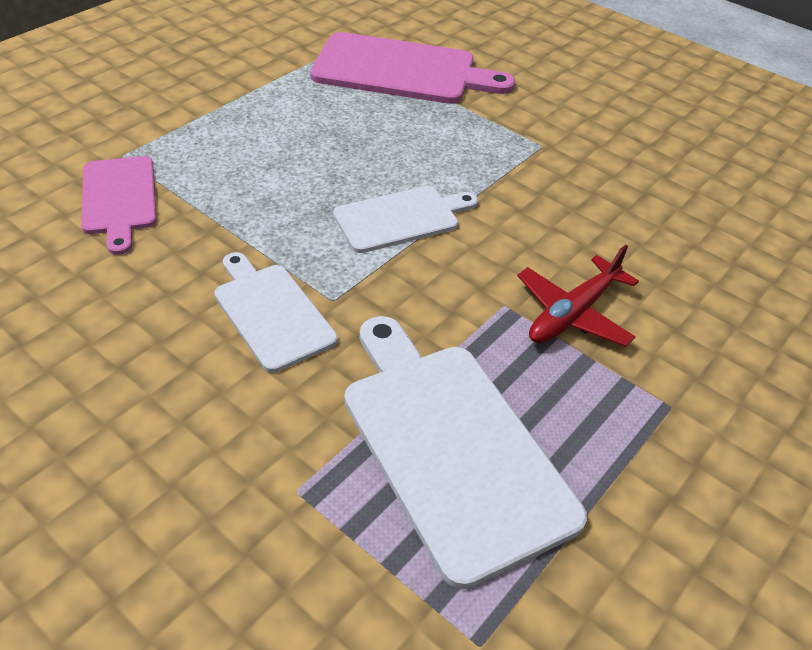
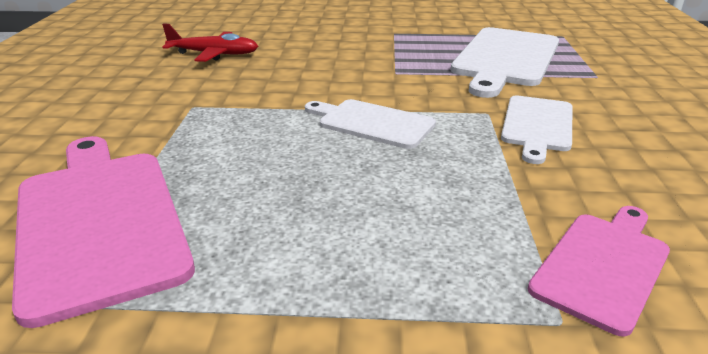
camera: 125 degrees left, 15 degrees down
(573, 313) = (370, 58): red plane -> red plane (214, 54)

